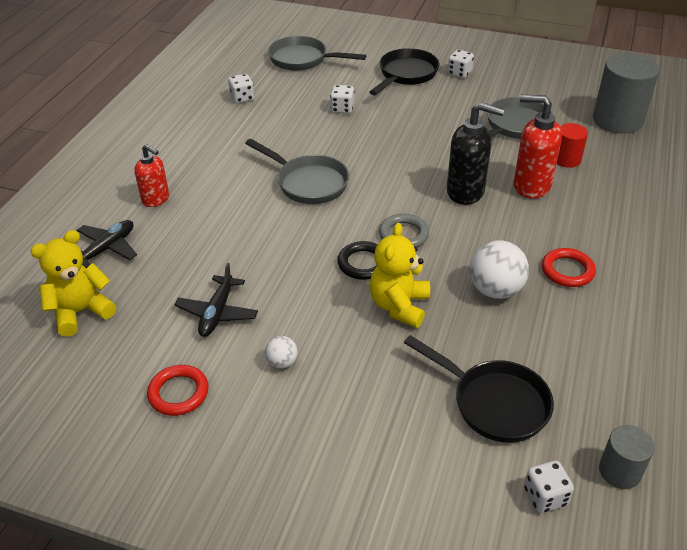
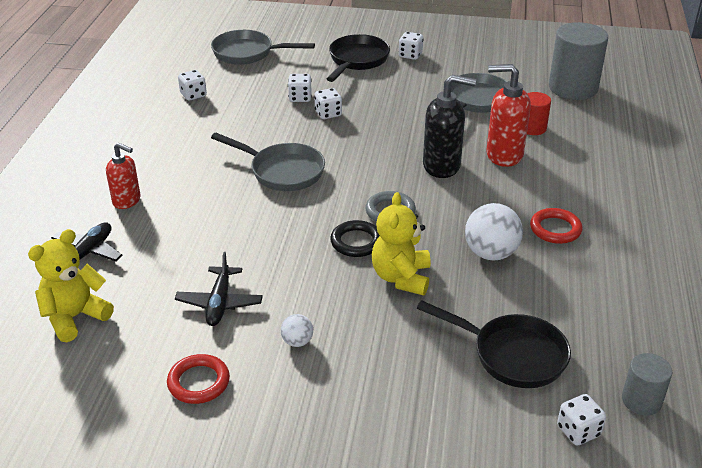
camera: 10 degrees left, 5 degrees down
(365, 127) = (328, 114): none -> white dice

